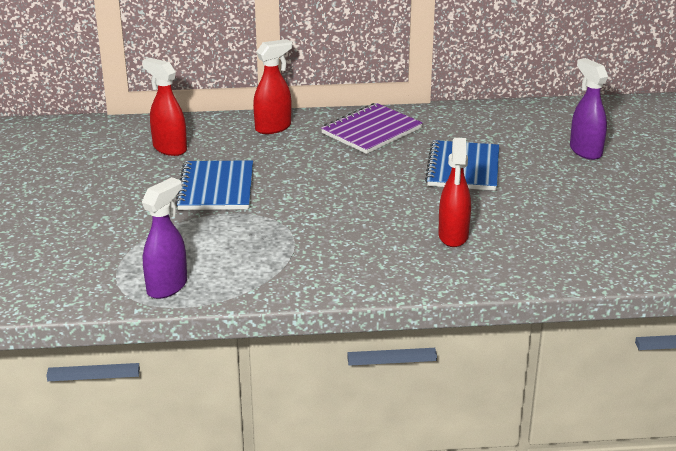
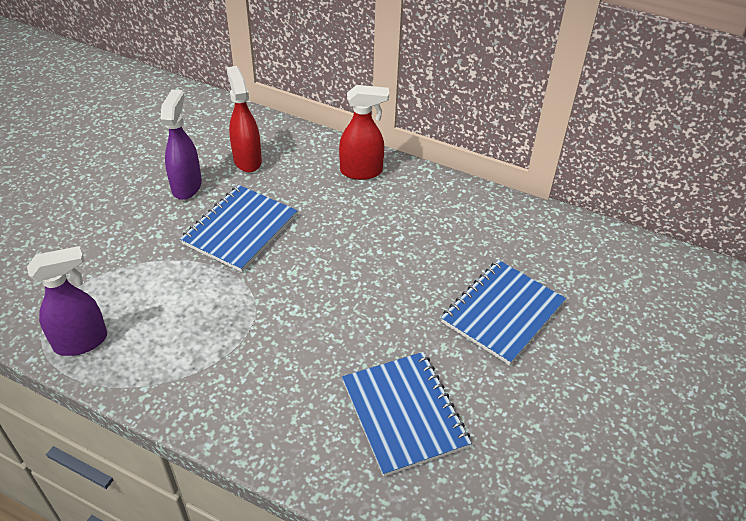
camera: 30 degrees right, 15 degrees up
(371, 131) = (452, 215): purple notebook -> none
(453, 236) = (404, 414): red spray bottle -> blue notebook
(585, 151) = (668, 350): purple spray bottle -> purple spray bottle (187, 186)

